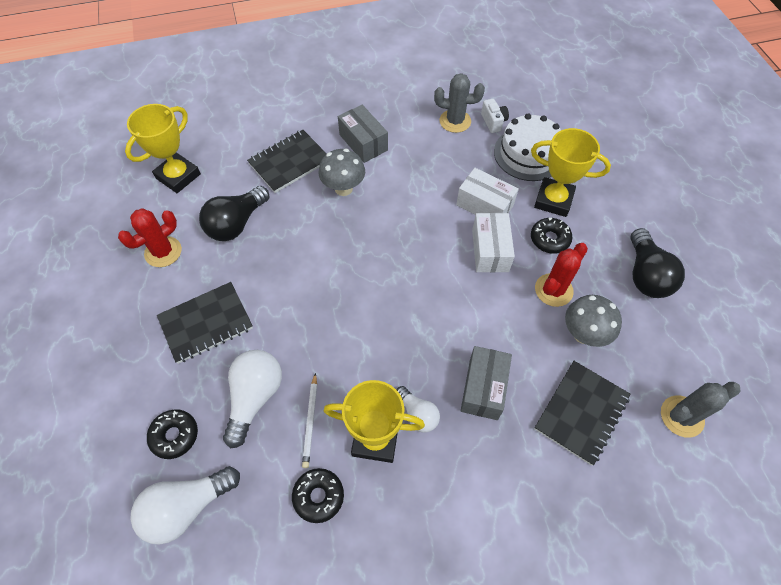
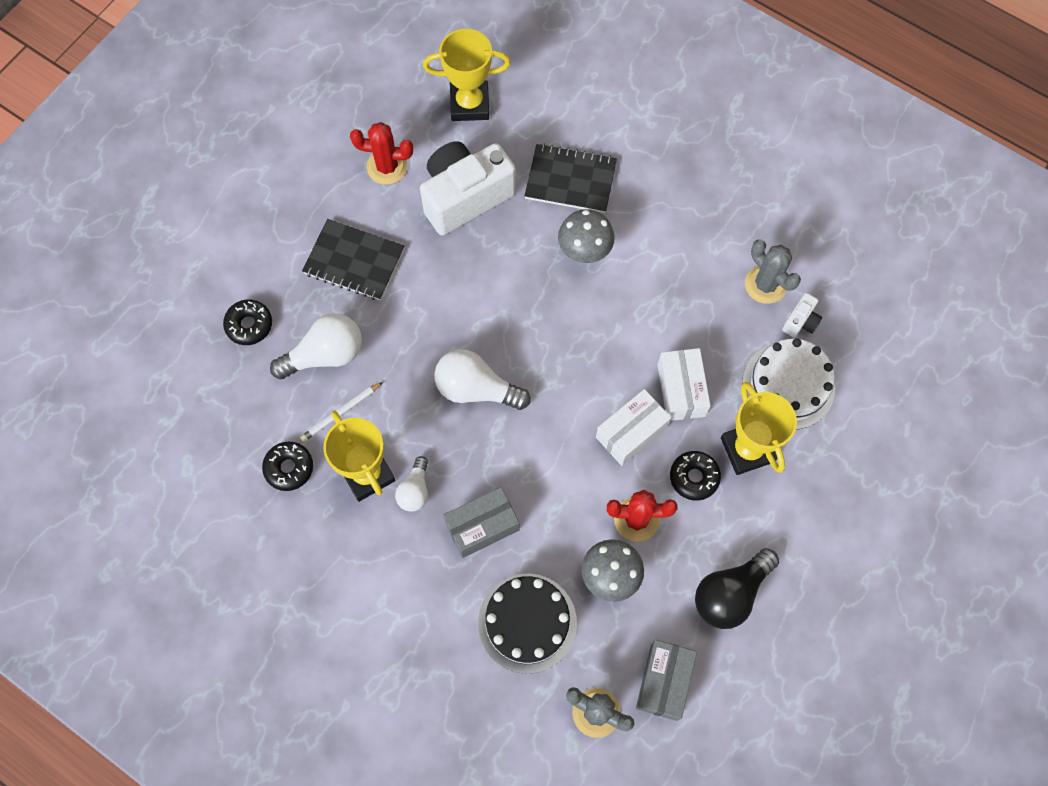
camera: 50 degrees right, 10 degrees up
(187, 507) = (208, 382): white light bulb -> white light bulb (476, 389)
(236, 224) = (465, 197): black light bulb -> white camera
(363, 142) = (656, 223): grey box -> grey box (664, 682)
(581, 412) = (527, 623): black notebook -> black cake

